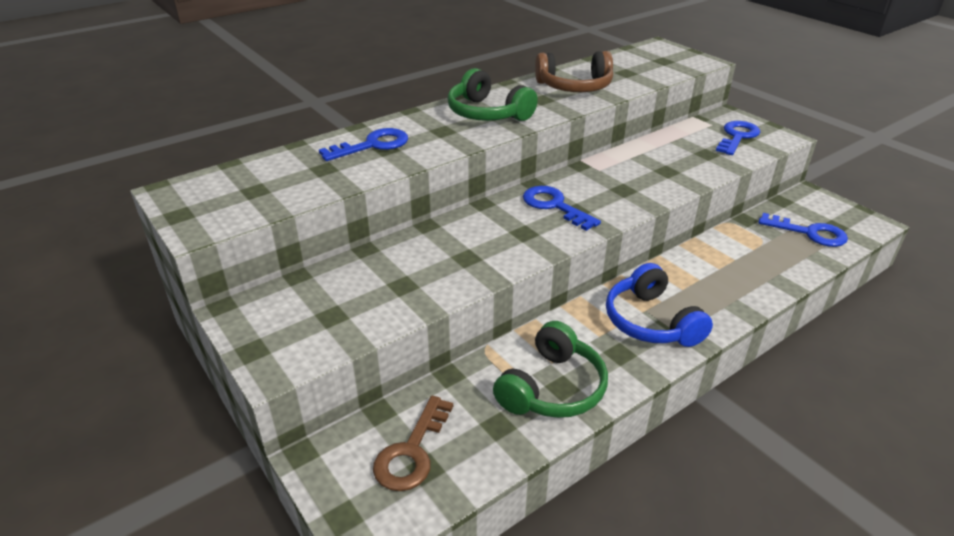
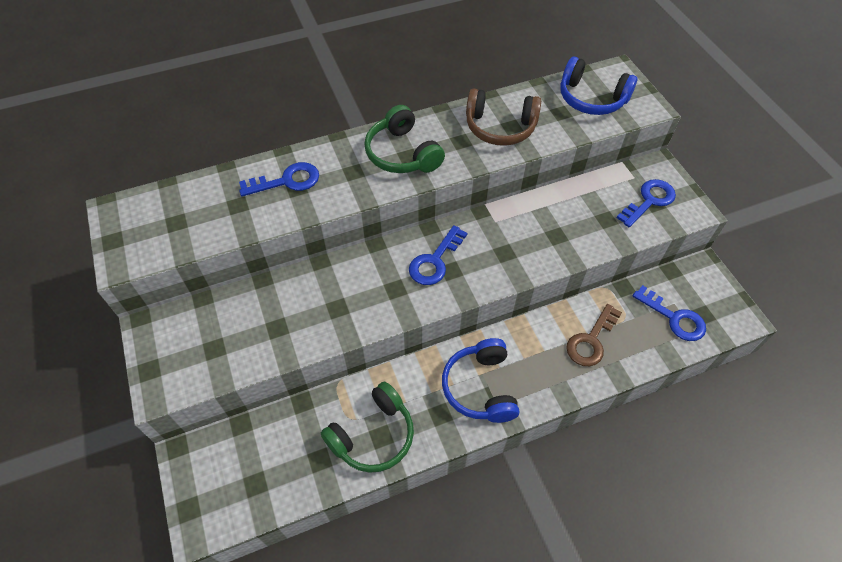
camera: 15 degrees right, 20 degrees up
(411, 452) = (250, 467): brown key -> brown key (591, 340)
(554, 206) = (435, 261): blue key -> blue key turned 120 degrees counterclockwise
(648, 62) = (591, 98): none -> blue headphones

